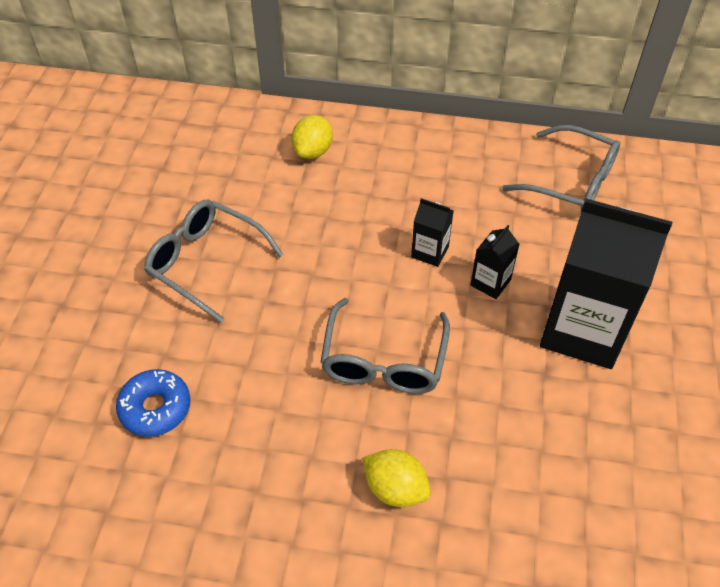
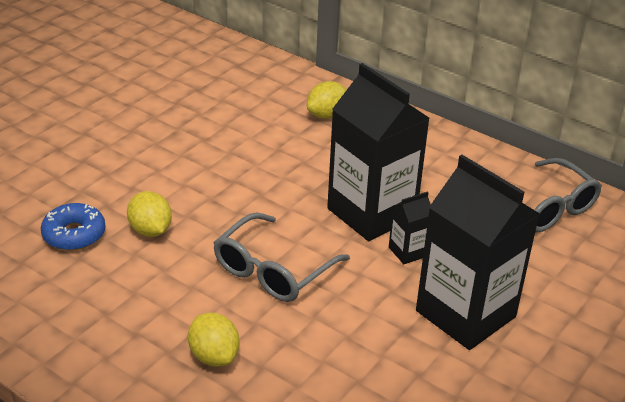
camera: 25 degrees right, 15 degrees down
(205, 263) = (183, 159): grey glasses -> none
(232, 367) = (150, 230): none -> yellow lemon
(430, 252) = (371, 213): black carton -> black carton, size x2.31

